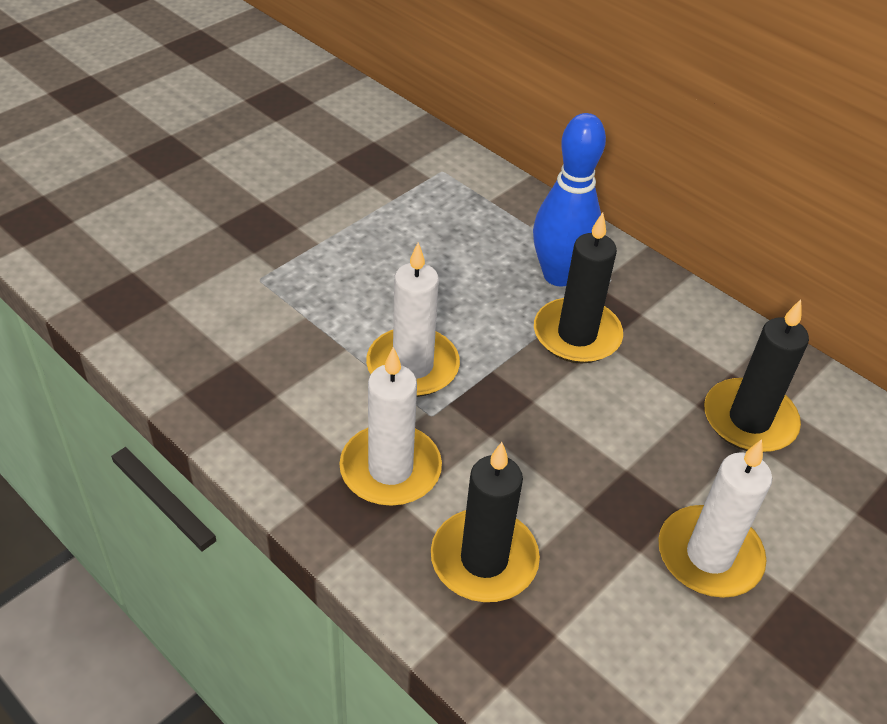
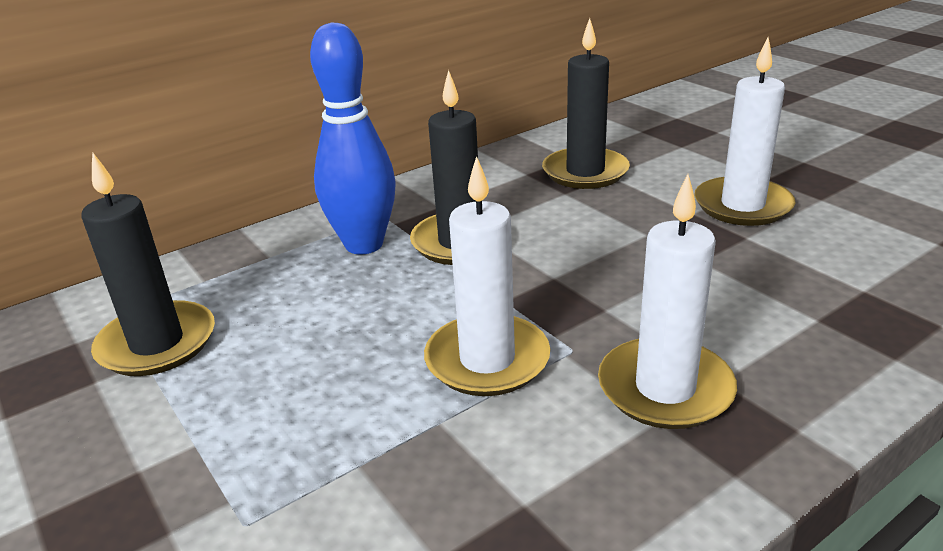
camera: 75 degrees left, 15 degrees down
(484, 559) = (786, 325): black candle -> black candle (157, 343)

